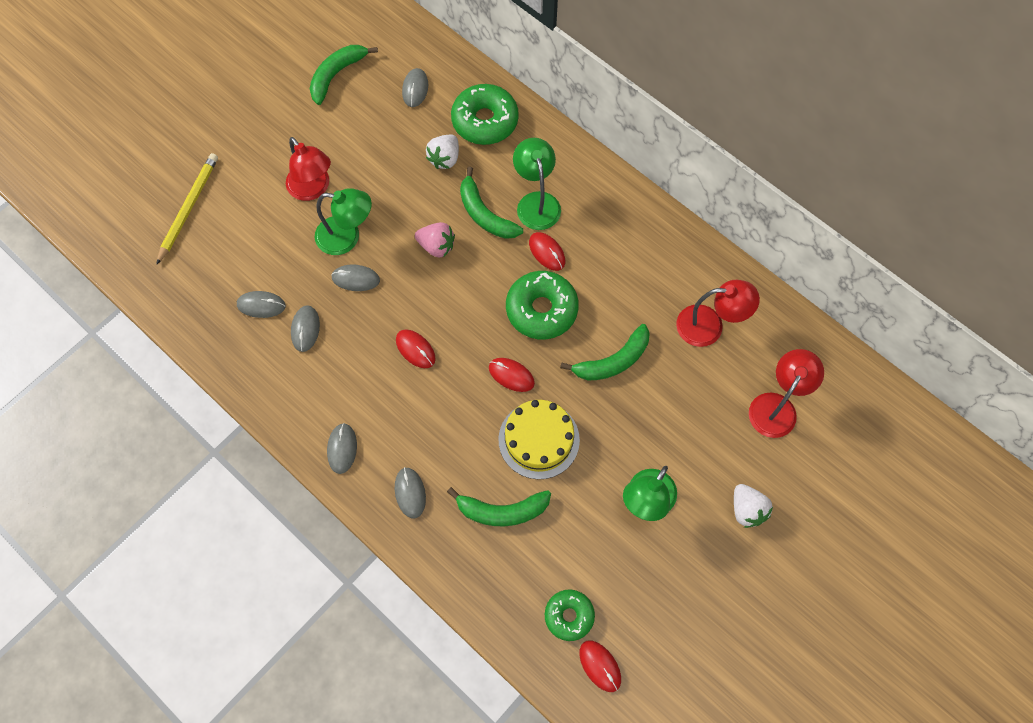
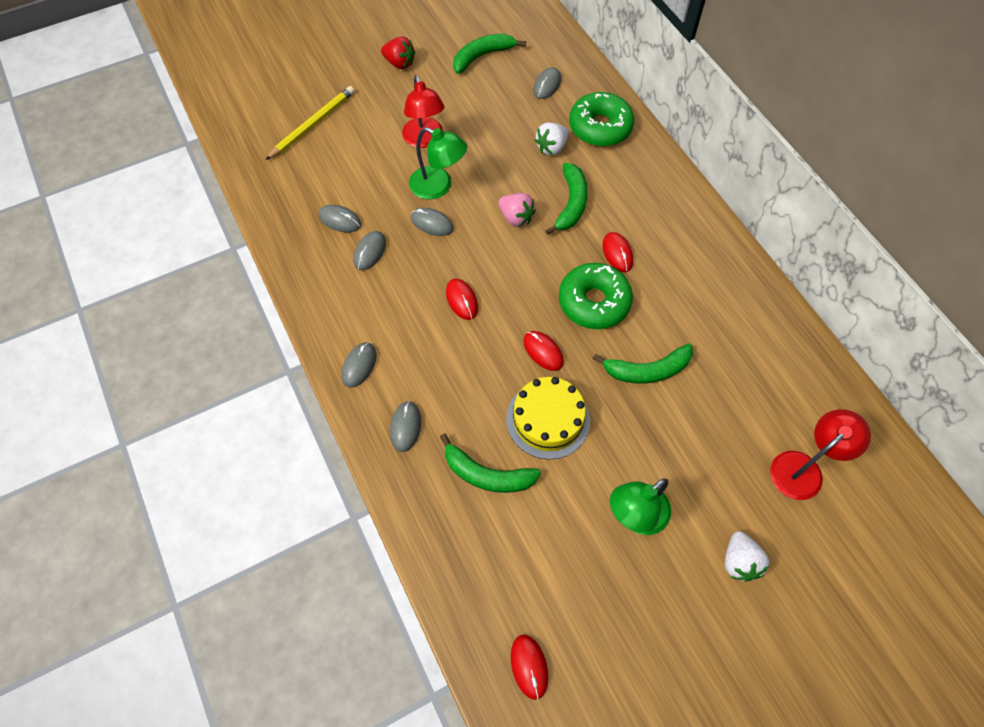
camera: 20 degrees right, 5 degrees down
(252, 109) = (399, 63): none -> red strawberry
(485, 214) = (571, 204): green banana -> green banana turned 150 degrees counterclockwise
(536, 202) = (623, 207): green lamp -> none
(569, 616) = (515, 602): green donut -> none
(709, 326) = (756, 368): red lamp -> none

